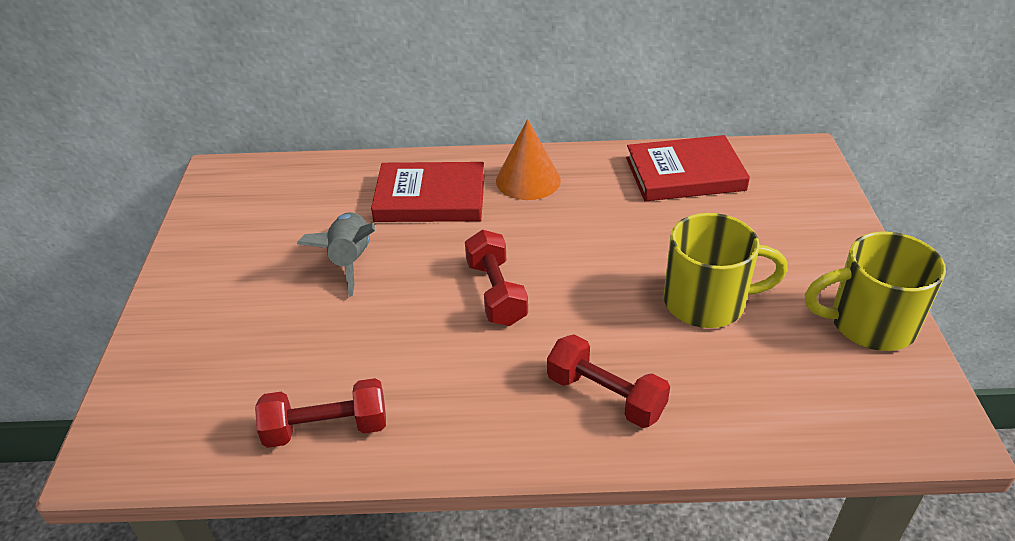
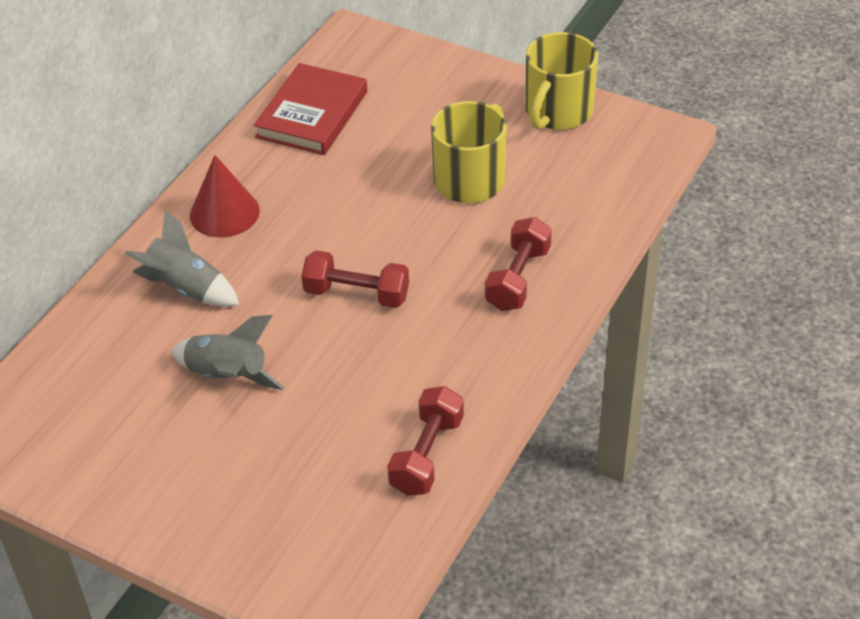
camera: 60 degrees left, 5 degrees up
(430, 198) = (186, 288): red book -> grey rocket
(528, 180) = (224, 213): orange cone -> red cone
(605, 396) = (518, 278): red dumbbell -> red dumbbell turned 45 degrees counterclockwise

